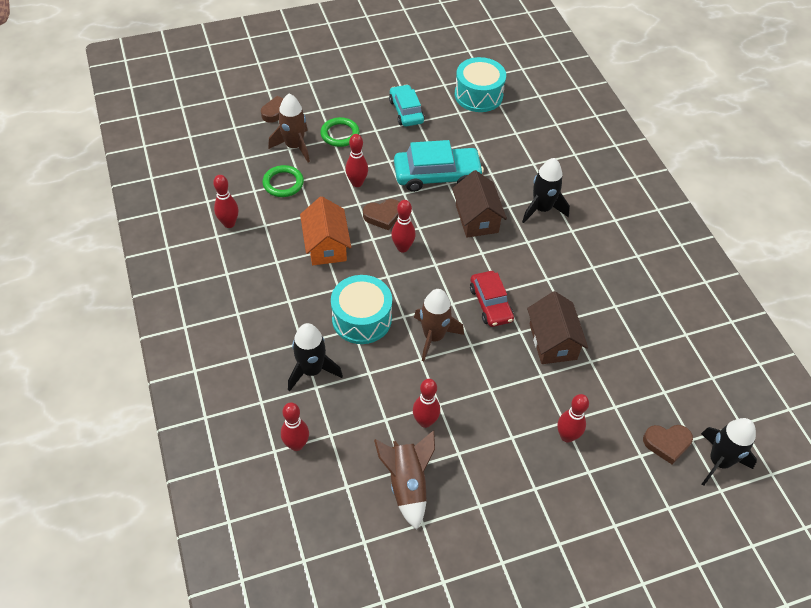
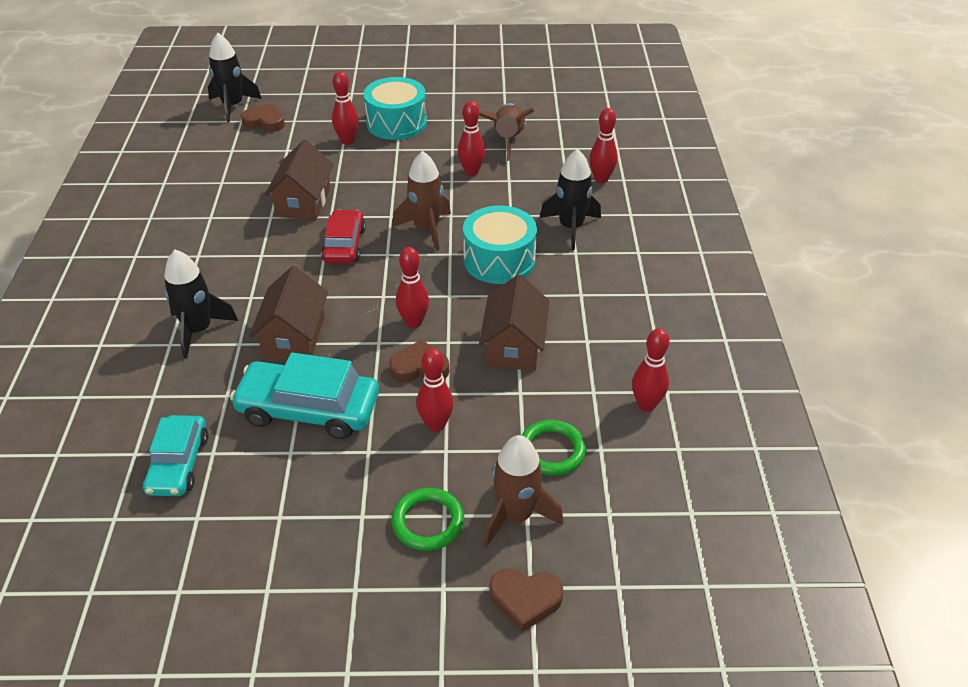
camera: 160 degrees left, 10 degrees down
(326, 245) = (514, 346): orange house -> brown house
(406, 111) = (287, 543): turquoise car -> turquoise car (178, 464)
(478, 95) = (135, 547): turquoise drum -> turquoise drum (396, 123)

